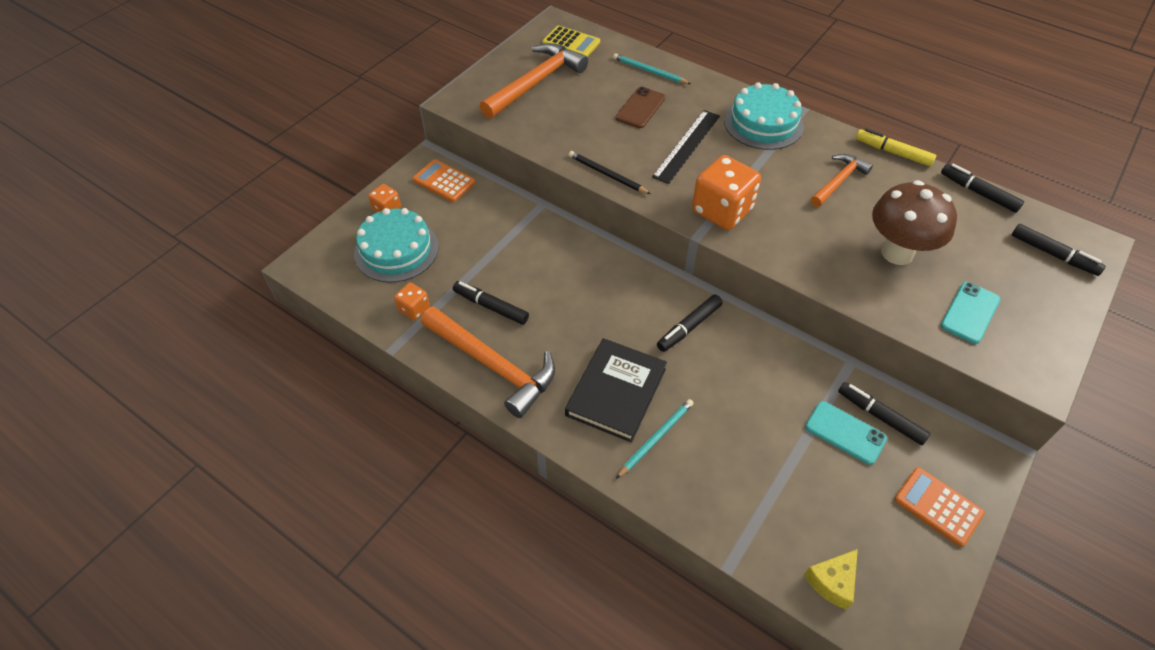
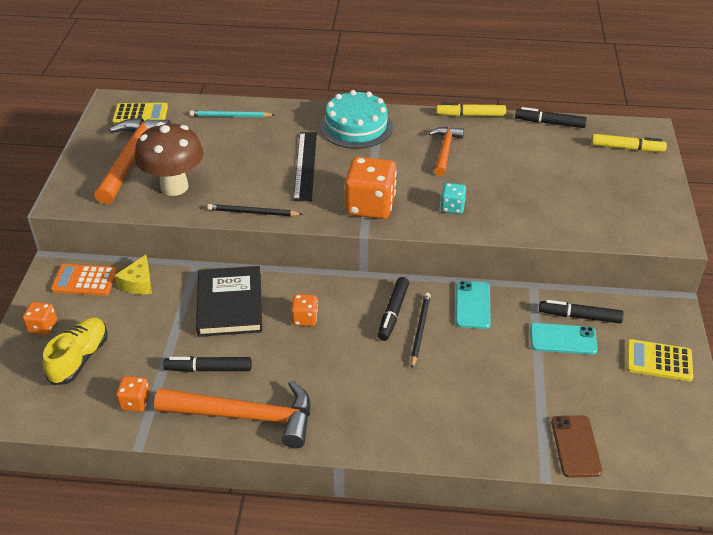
camera: 30 degrees left, 10 degrees down
(396, 250) = (79, 359): turquoise cake -> yellow shoe
(603, 296) = (305, 318): none -> orange dice
(616, 392) = (368, 389): black book -> black book (230, 304)
(640, 108) = (243, 149): brown phone -> brown phone (575, 446)
(656, 438) = (425, 410): turquoise pencil -> none
(703, 356) = (420, 330): none -> black pencil
(805, 245) = (452, 207): none -> turquoise dice
(832, 581) = (624, 449): yellow cheese -> yellow cheese (138, 283)
(897, 253) = (522, 187): brown mushroom -> brown mushroom (174, 187)
(938, 506) = (658, 361): orange calculator -> yellow calculator
(970, 312) = (600, 210): turquoise phone -> turquoise phone (472, 305)
(1053, 255) = (627, 148): black marker -> yellow marker

